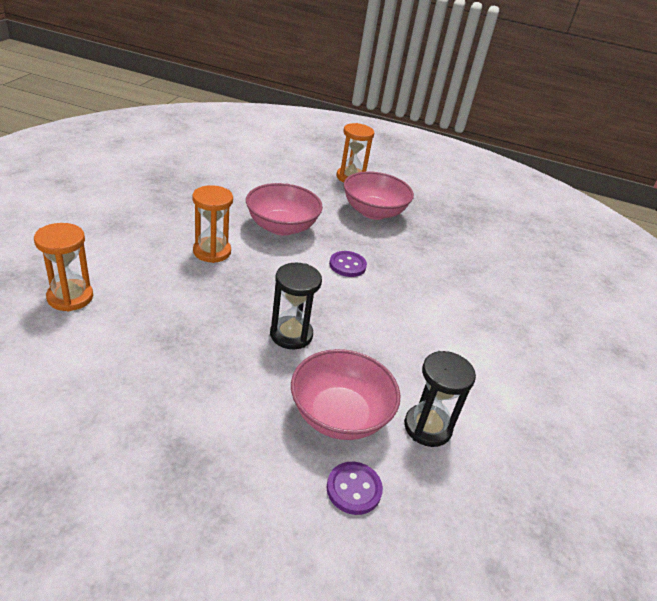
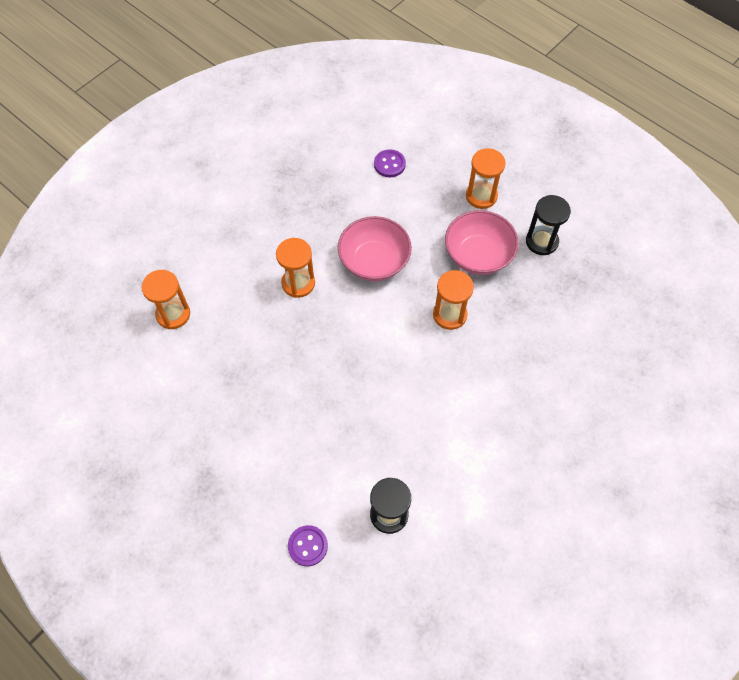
camera: 30 degrees right, 25 degrees up
(291, 335) = (325, 395): black hourglass -> black hourglass (541, 241)
(339, 415) = (327, 483): pink bowl -> none
(347, 265) = (413, 325): purple button -> purple button (389, 164)
(376, 253) = (449, 315): none -> orange hourglass

